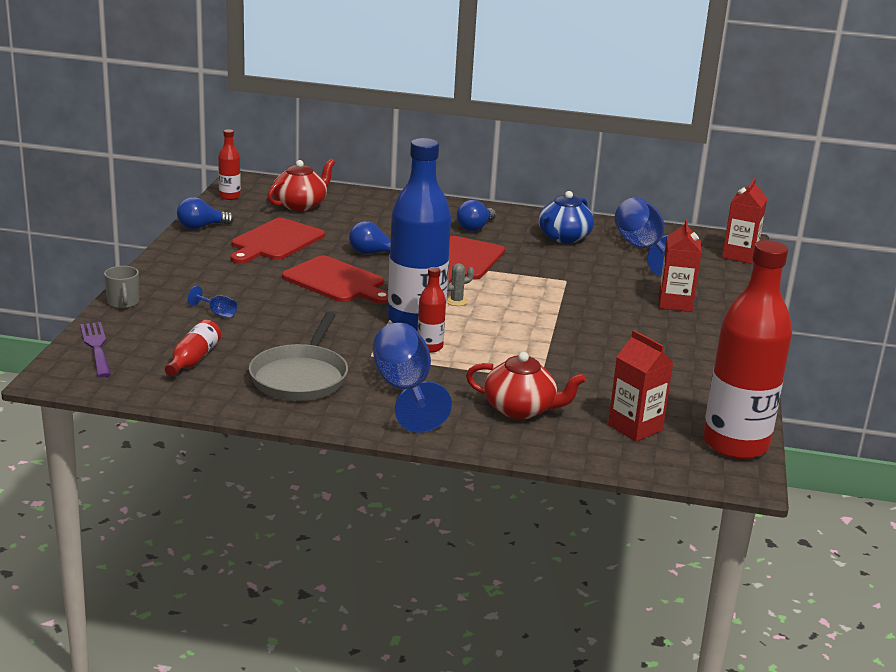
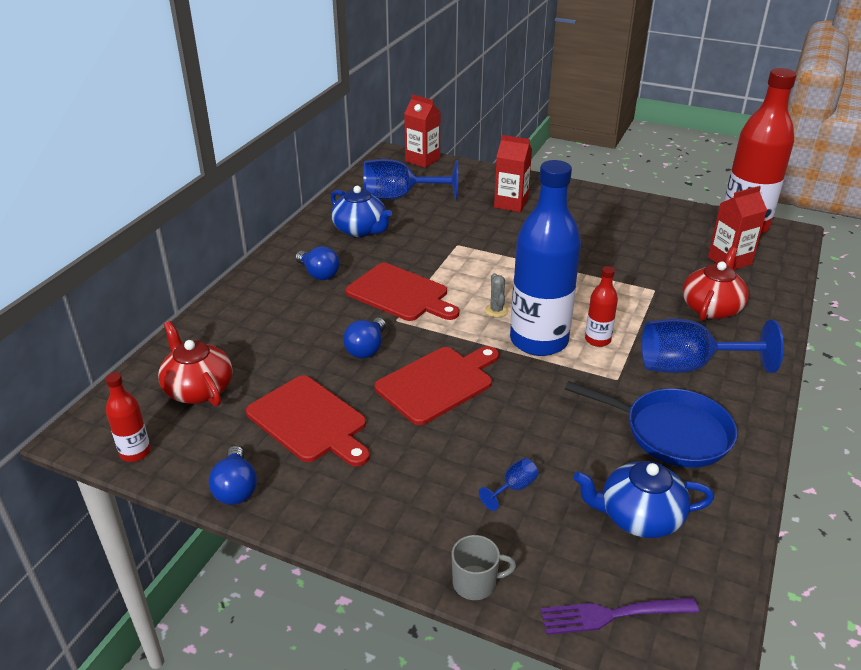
camera: 75 degrees left, 10 degrees up
(193, 359) = (638, 517): red bottle -> blue teapot
(300, 377) = (671, 432): grey pan -> blue pan

